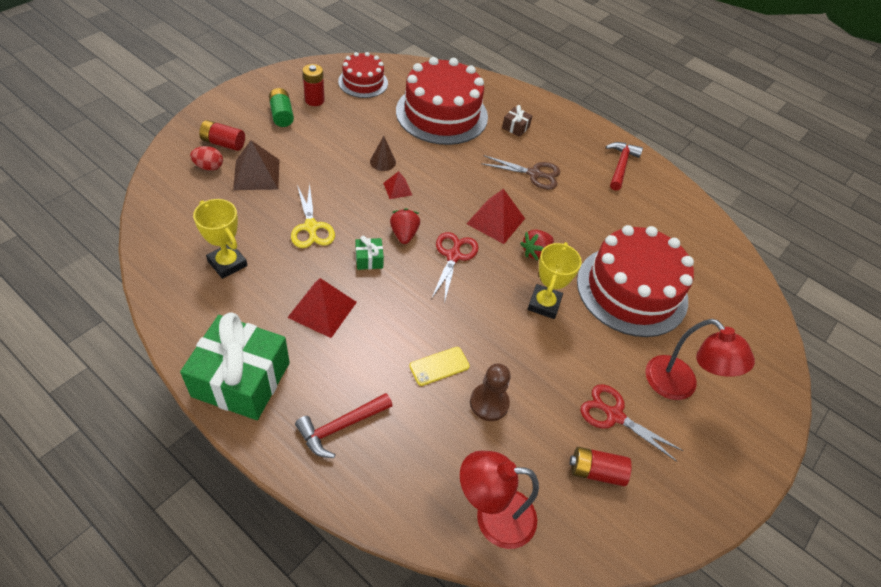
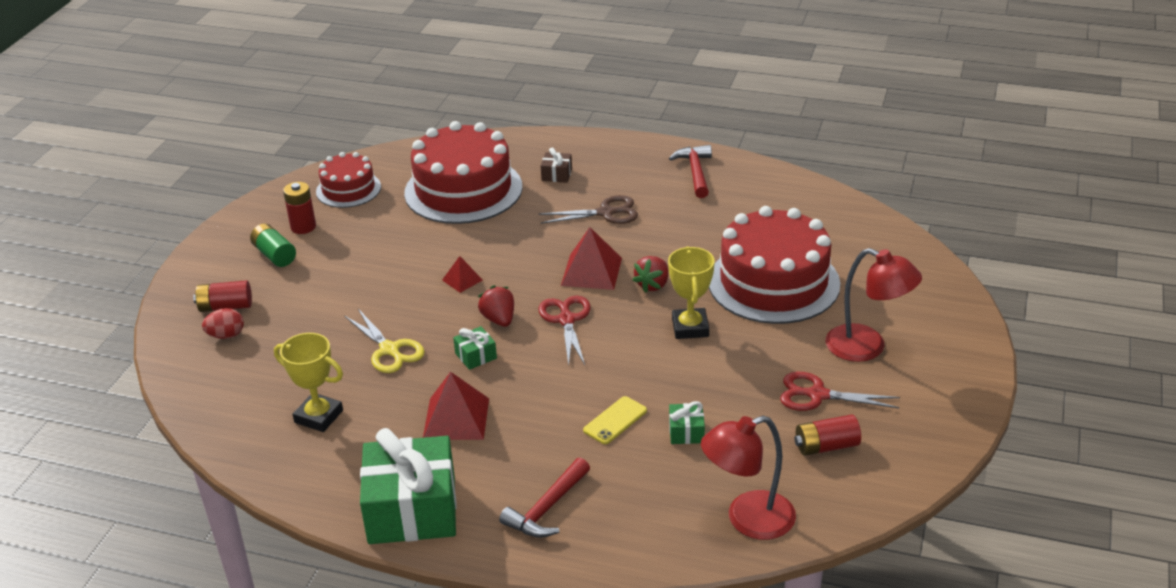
camera: 15 degrees left, 15 degrees down
(256, 174) = (289, 323): brown pyramid -> none
(382, 162) = (427, 260): brown cone -> none
(489, 403) = (686, 432): brown pawn -> green gift

